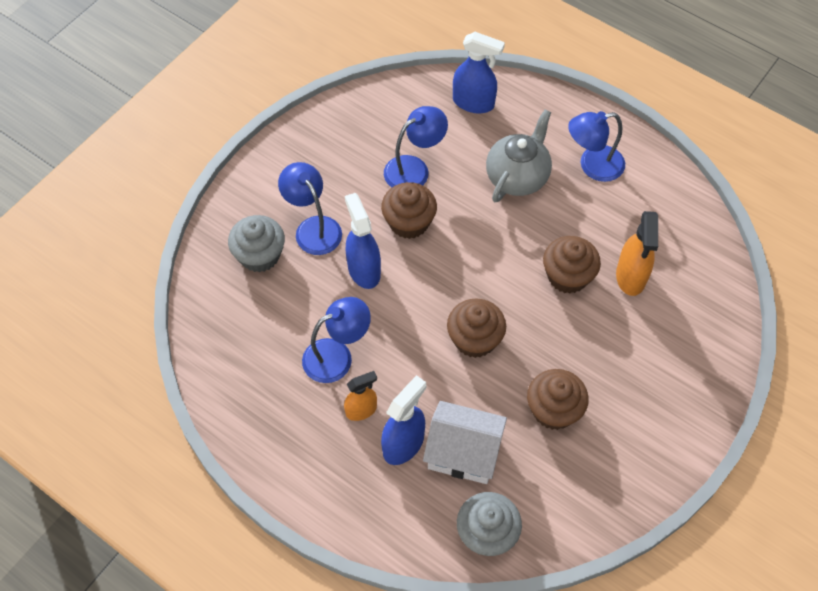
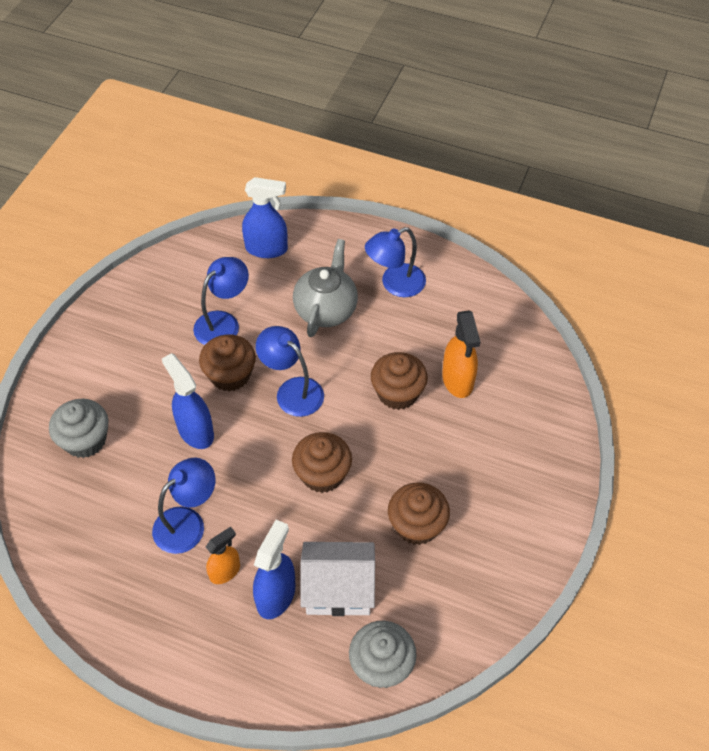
camera: 15 degrees left, 5 degrees down
(313, 228) = (134, 401): blue lamp -> blue lamp (292, 390)

